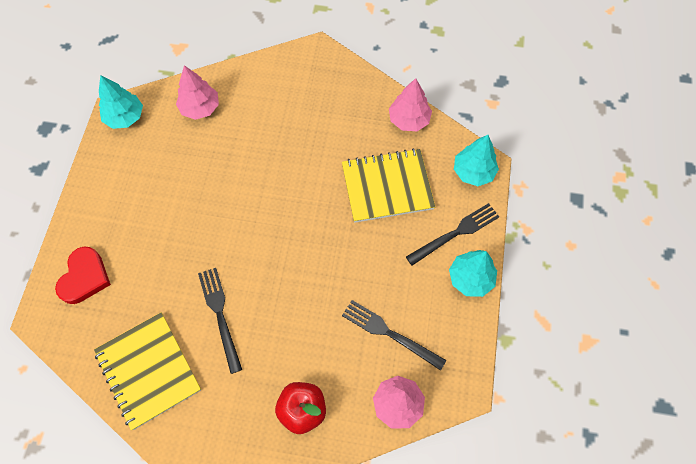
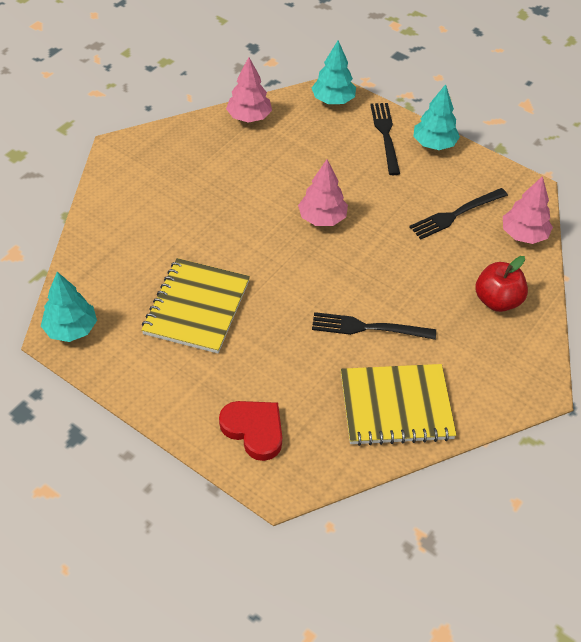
camera: 65 degrees left, 15 degrees down
(200, 108) = (112, 261): pink tree -> pink tree (322, 218)
(387, 186) = (309, 159): yellow notebook -> yellow notebook (196, 307)

